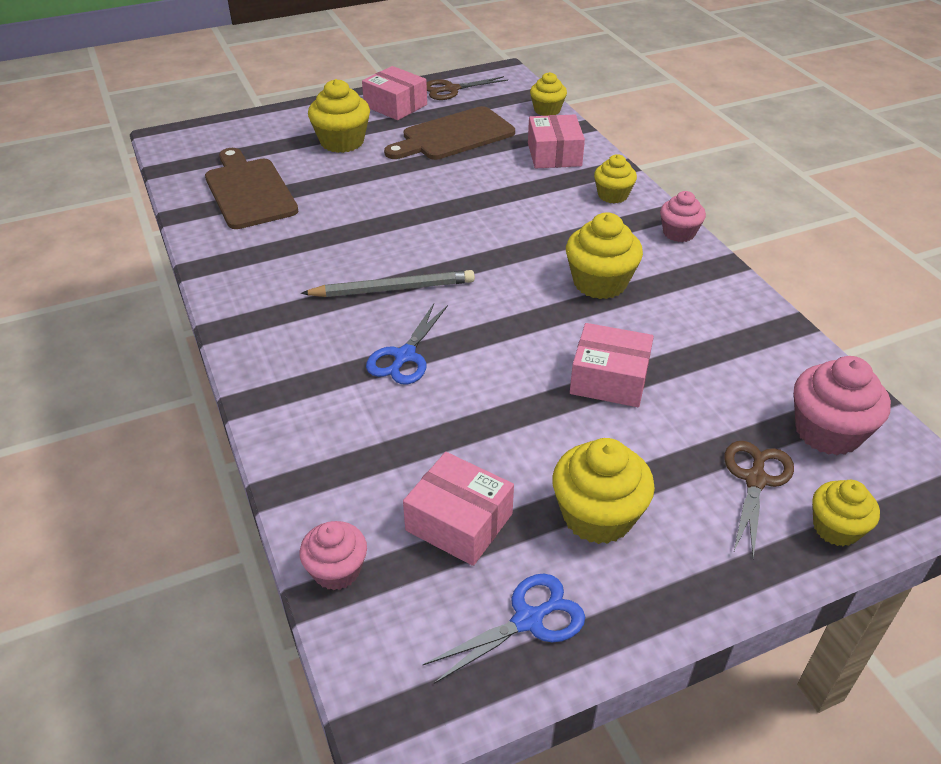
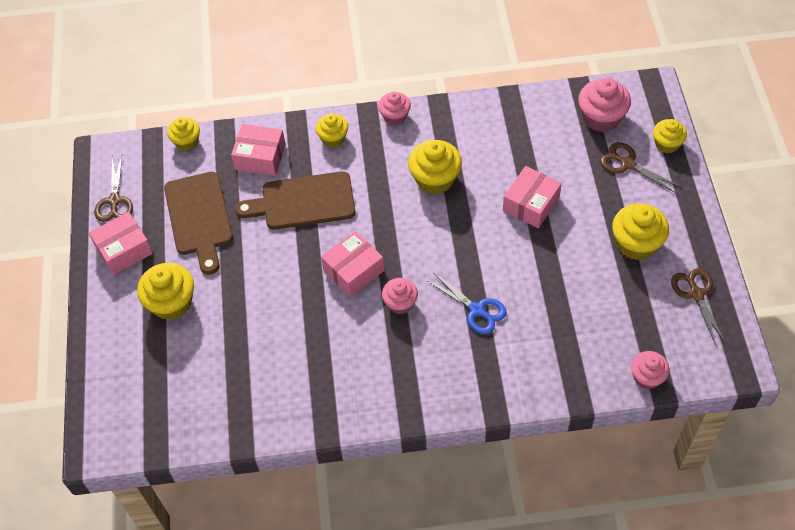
camera: 70 degrees left, 15 degrees up
(249, 191) = (225, 385): brown cutting board -> brown cutting board (303, 202)
(392, 289) = (400, 303): grey pencil -> pink cupcake
(459, 522) = (626, 310): pink box -> pink box (353, 270)
(528, 620) = (696, 294): blue scissors -> brown scissors

